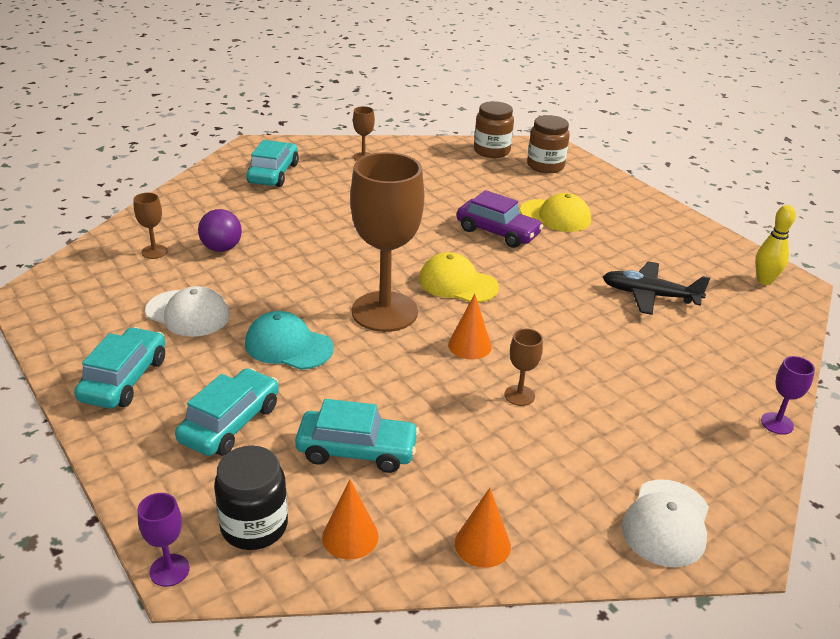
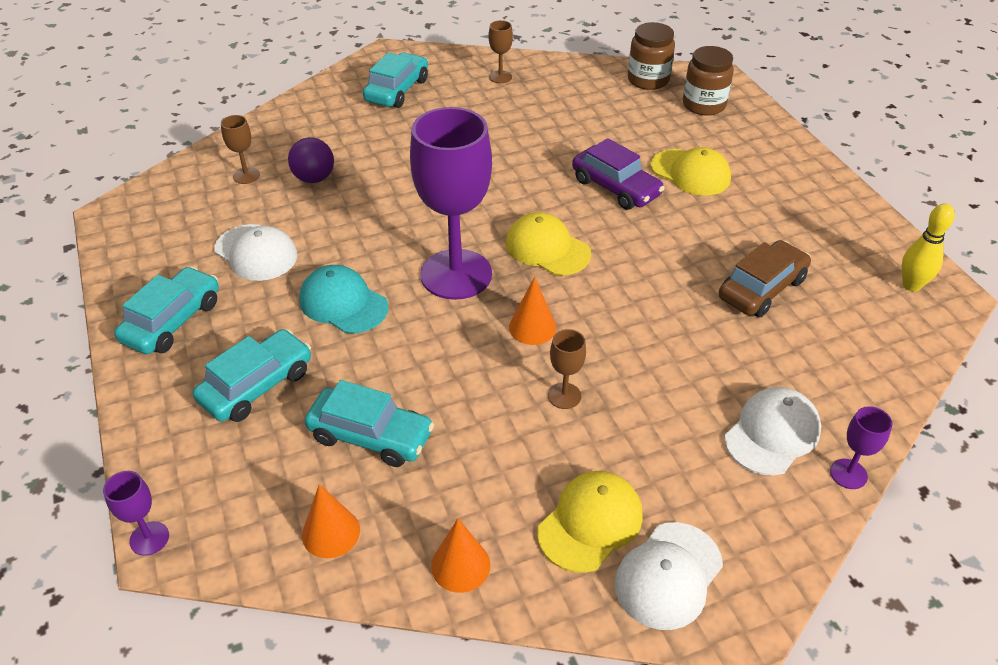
camera: 15 degrees right, 10 degrees up
(254, 526) = (242, 504): black jar -> none
(384, 312) = (456, 274): brown goblet -> purple goblet
(583, 492) = (590, 523): none -> yellow cap
(649, 295) = (761, 289): black plane -> brown car
(704, 402) = (772, 433): none -> white cap

